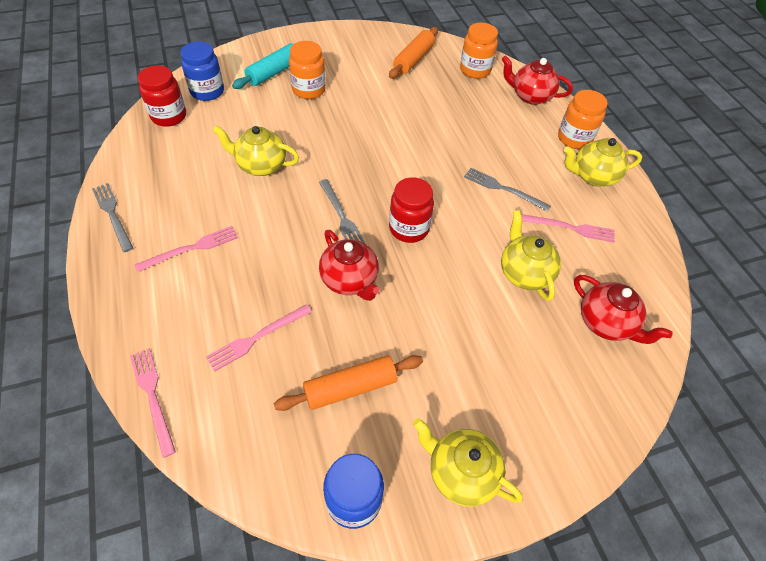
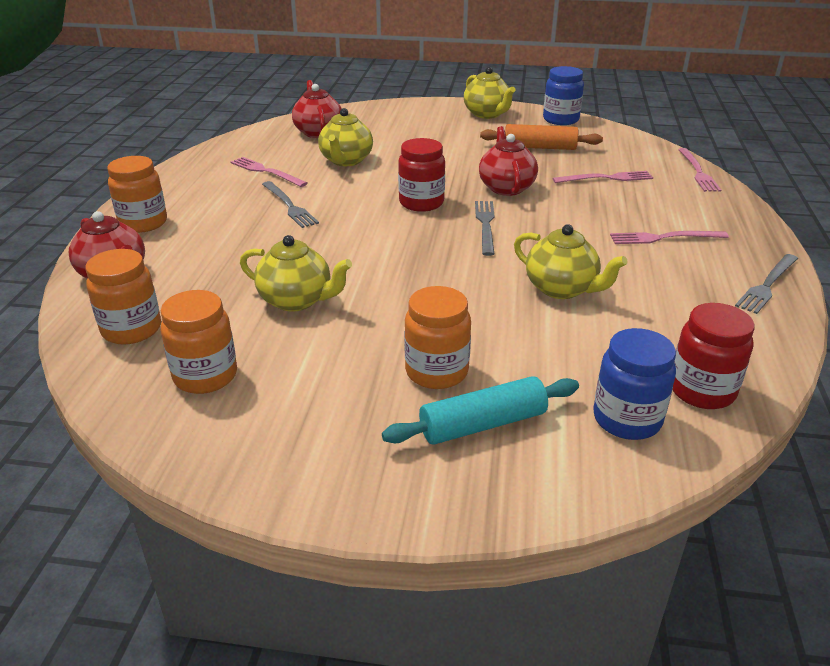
camera: 150 degrees left, 20 degrees down
(112, 214) = (767, 285): grey fork -> grey fork turned 45 degrees clockwise
(413, 59) = (205, 376): orange rolling pin -> orange jar
(593, 176) = (182, 194): yellow teapot -> yellow teapot (297, 300)

